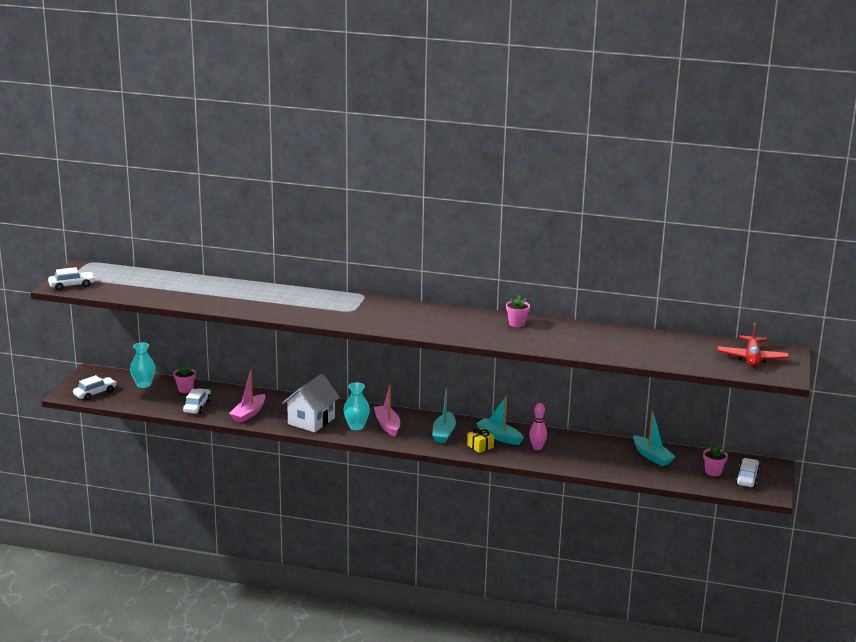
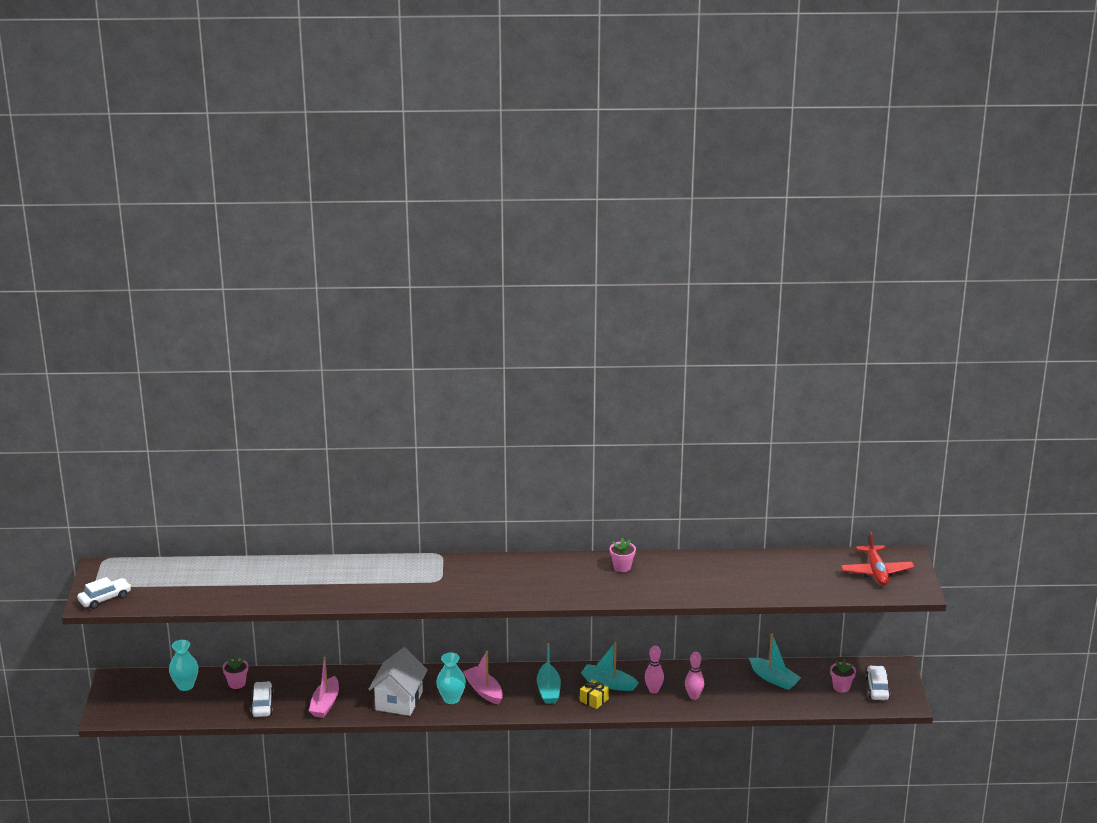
camera: 15 degrees left, 5 degrees up
(95, 393) = (136, 709): white car -> none
(571, 457) = (694, 696): none -> pink bowling pin

